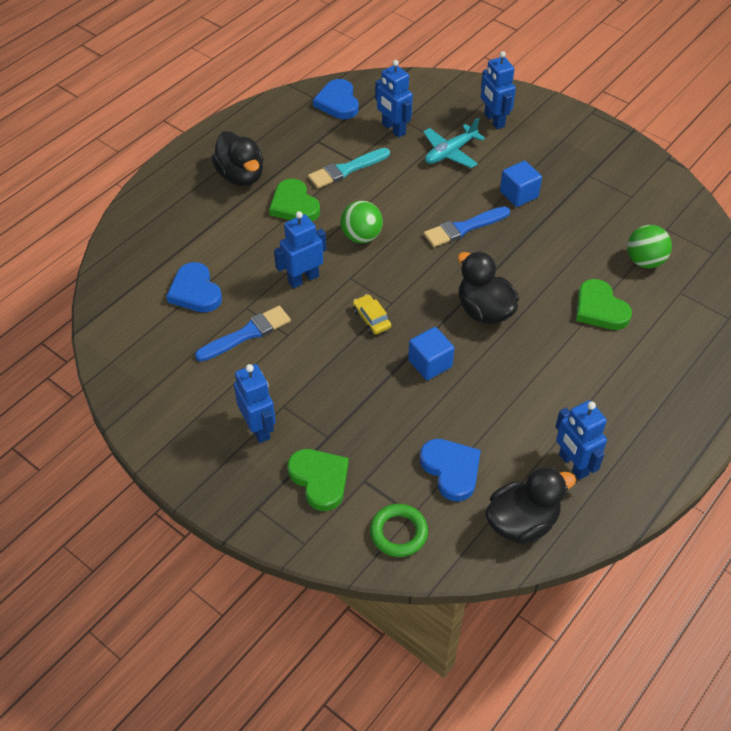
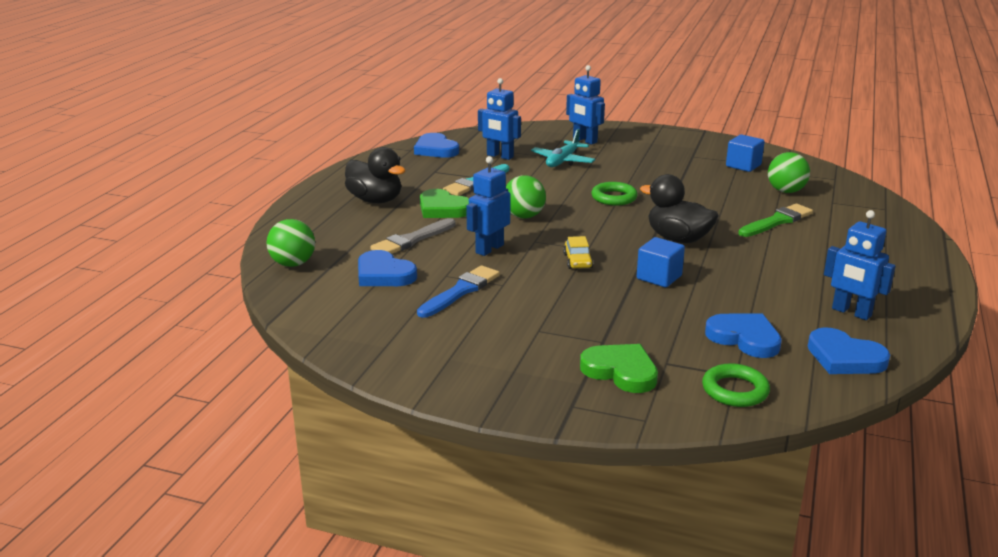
camera: 20 degrees left, 25 degrees down
(128, 255) = (293, 264): none -> green ball
(243, 247) = (412, 240): none -> grey brush
(258, 428) = (526, 349): blue robot -> none
(371, 319) = (578, 261): yellow car -> yellow car turned 135 degrees counterclockwise
(464, 228) = (614, 198): blue brush -> green ring
(518, 194) = (644, 173): blue cube -> blue cube (743, 165)
(522, 522) = (844, 357): black duck -> blue heart
(600, 309) = (777, 221): green heart -> green brush

